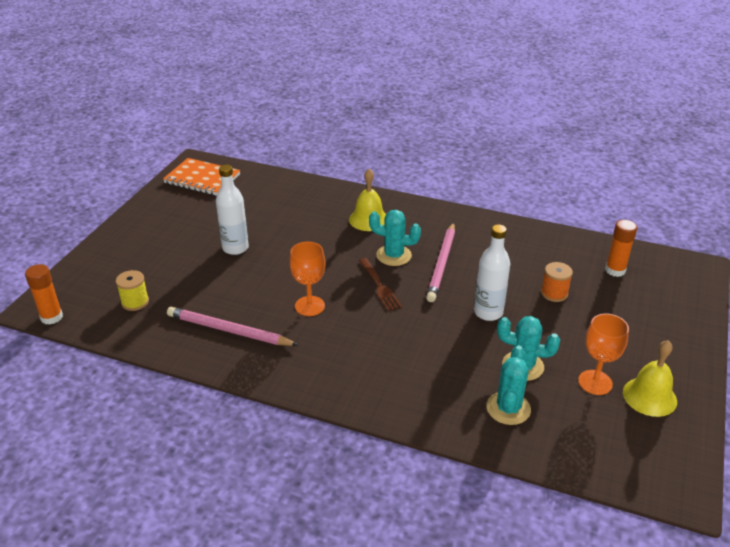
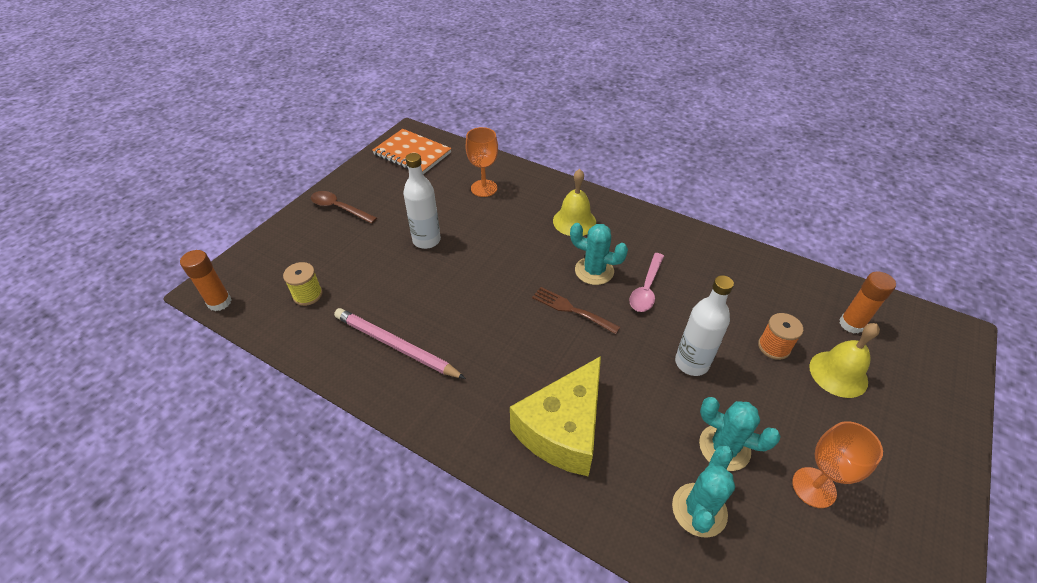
camera: 10 degrees right, 10 degrees up
(144, 231) = (339, 208): none -> brown spoon
(309, 306) = (489, 325): orange goblet -> orange goblet (484, 188)
(379, 286) = (571, 309): brown fork -> brown fork turned 135 degrees clockwise
(389, 371) = (563, 429): none -> yellow cheese
(442, 264) = (646, 288): pink pencil -> pink spoon
(649, 396) = (884, 521): yellow bell -> yellow bell (838, 374)

